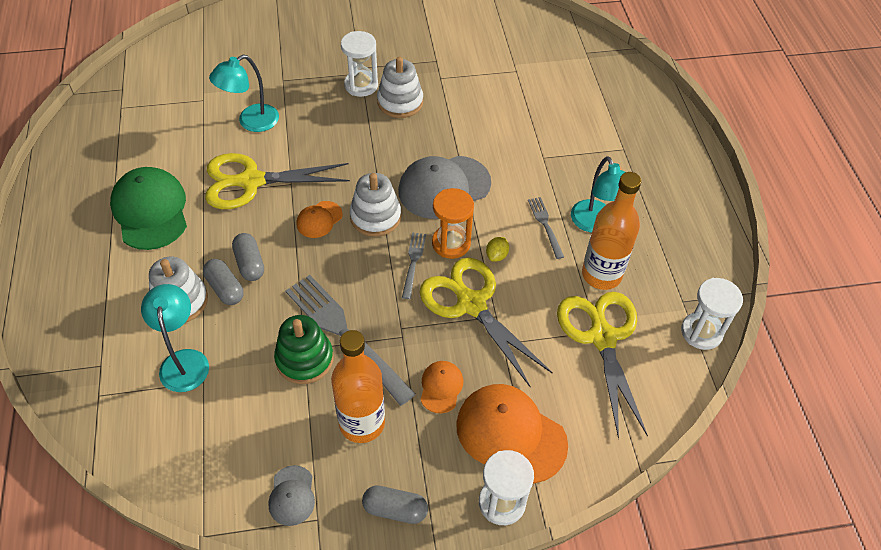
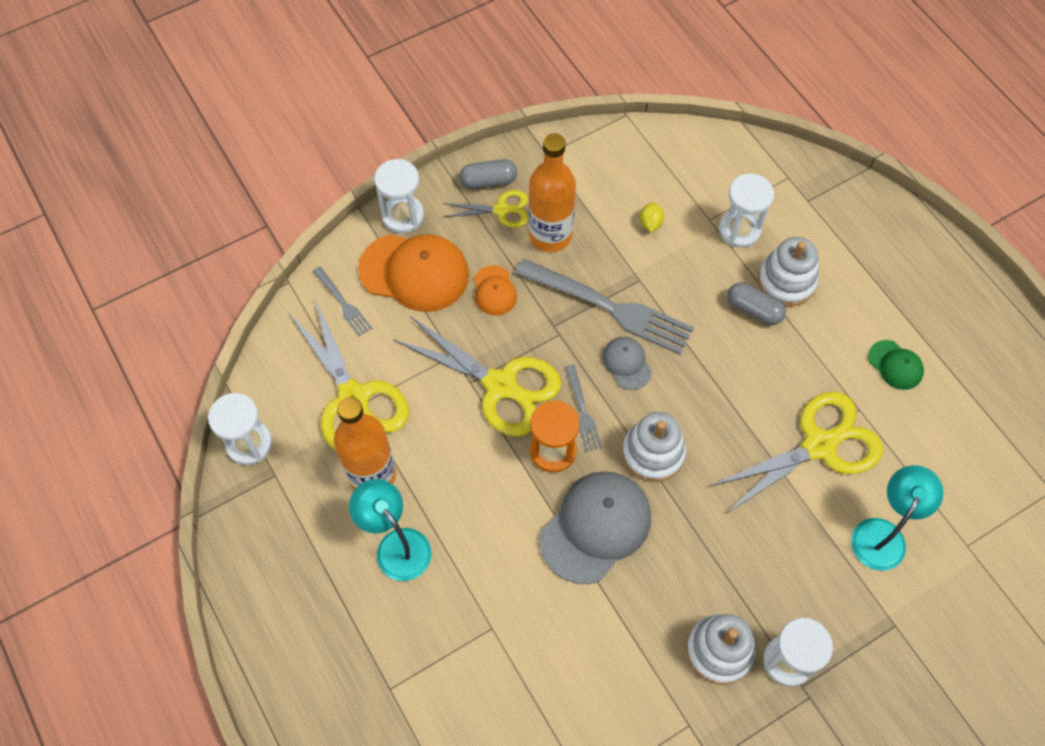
camera: 160 degrees right, 10 degrees up
(150, 211) = (895, 365): green cap -> green cap, size x0.50
(184, 361) = (739, 230): turquoise lamp -> white hourglass
(250, 263) = (749, 345): grey capsule -> none
(292, 495) = (576, 162): grey cap -> grey cap (626, 363)
(304, 359) = (633, 271): green stacking toy -> none
(319, 219) = (712, 425): orange cap -> none
(397, 469) = (501, 210): none -> yellow scissors
(496, 255) = (496, 455): yellow lemon -> yellow lemon (650, 223)
(545, 225) = (455, 519): grey fork -> grey fork (343, 303)

